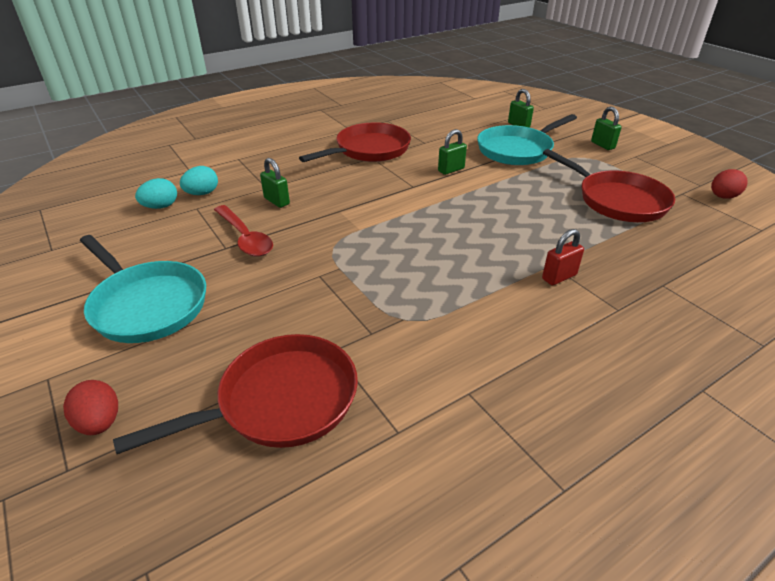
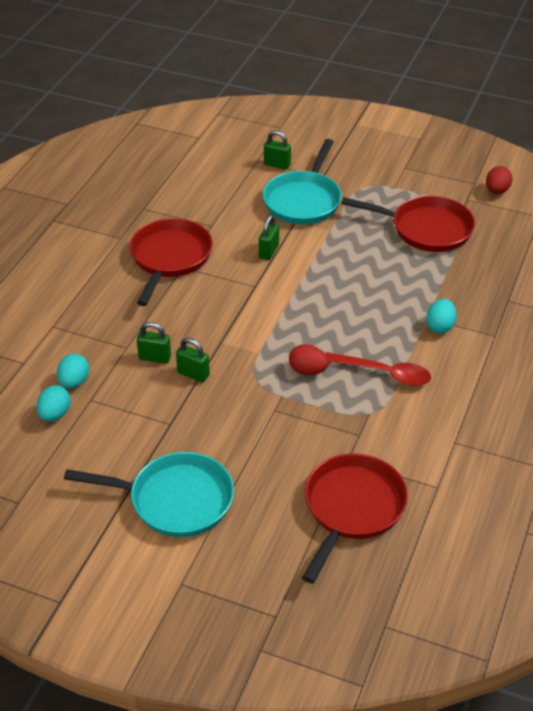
camera: 35 degrees left, 5 degrees up
(100, 422) = (258, 584): red egg -> red egg (308, 371)
(245, 238) = (175, 407): red spoon -> red spoon (384, 373)
(559, 277) = (440, 326): red padlock -> turquoise egg
(602, 145) = (369, 163): green padlock -> green padlock (193, 374)

